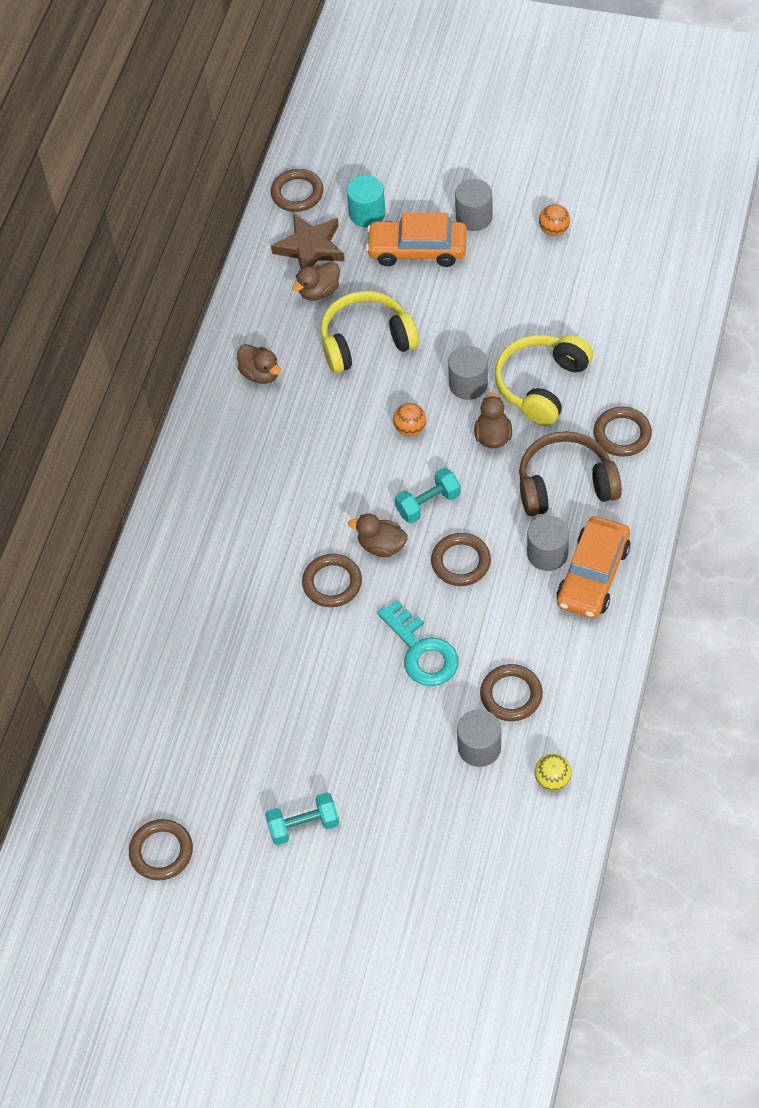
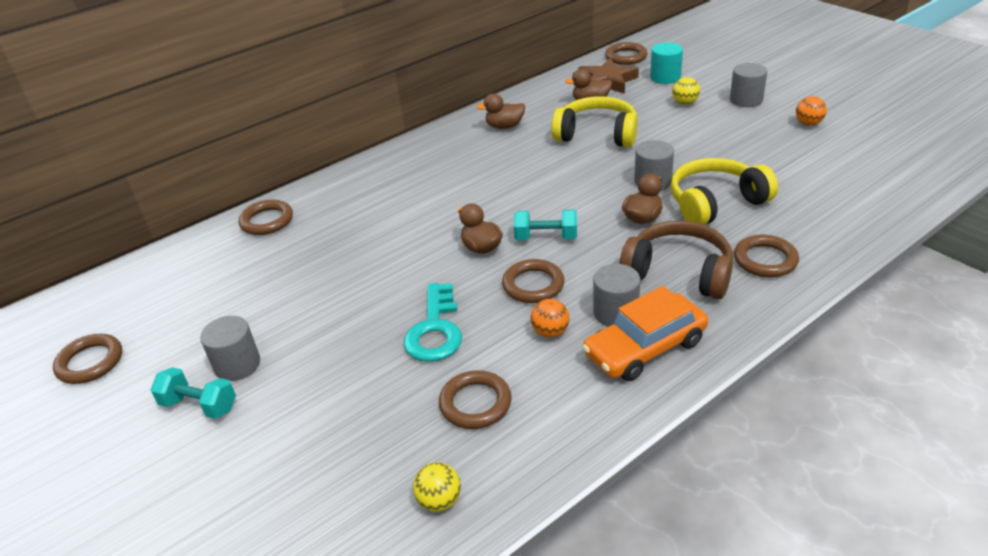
camera: 35 degrees right, 20 degrees down
(260, 374) = (504, 126): brown duck -> brown duck turned 90 degrees clockwise
(332, 583) = (419, 254): brown ring -> brown ring (267, 221)
(410, 428) = (579, 190): orange ball -> orange ball (550, 332)
(417, 250) = (685, 103): orange car -> yellow ball
(479, 747) = (402, 430): grey cylinder -> grey cylinder (237, 365)

